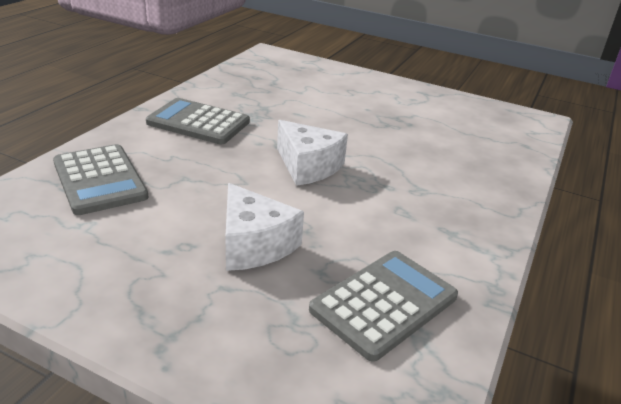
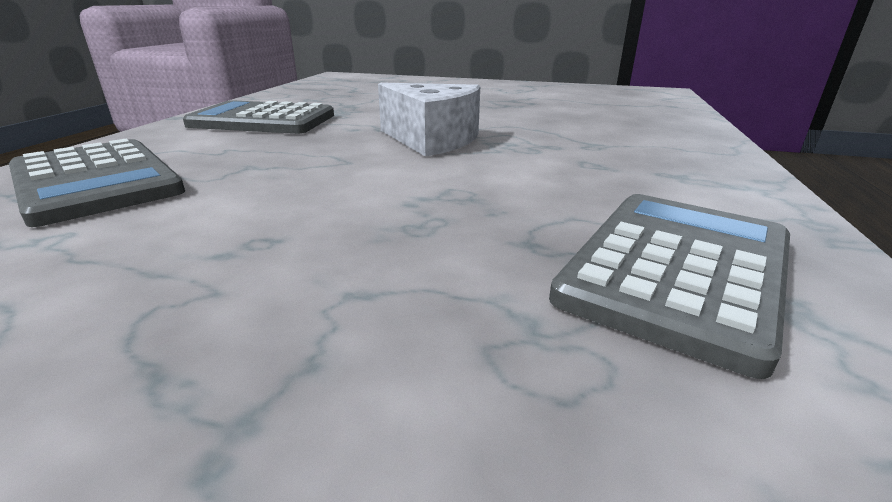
camera: 10 degrees left, 5 degrees down
(254, 244) = (391, 223): white cheese -> none

